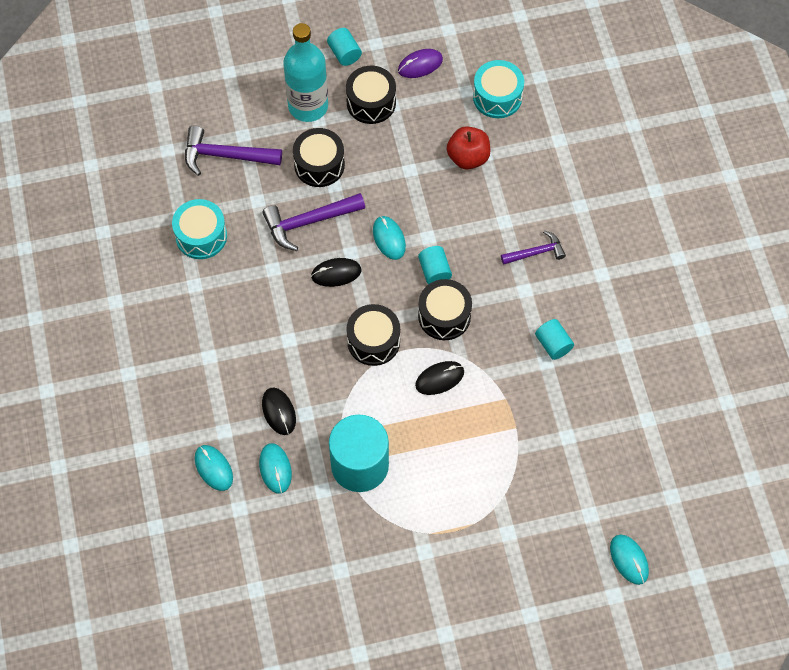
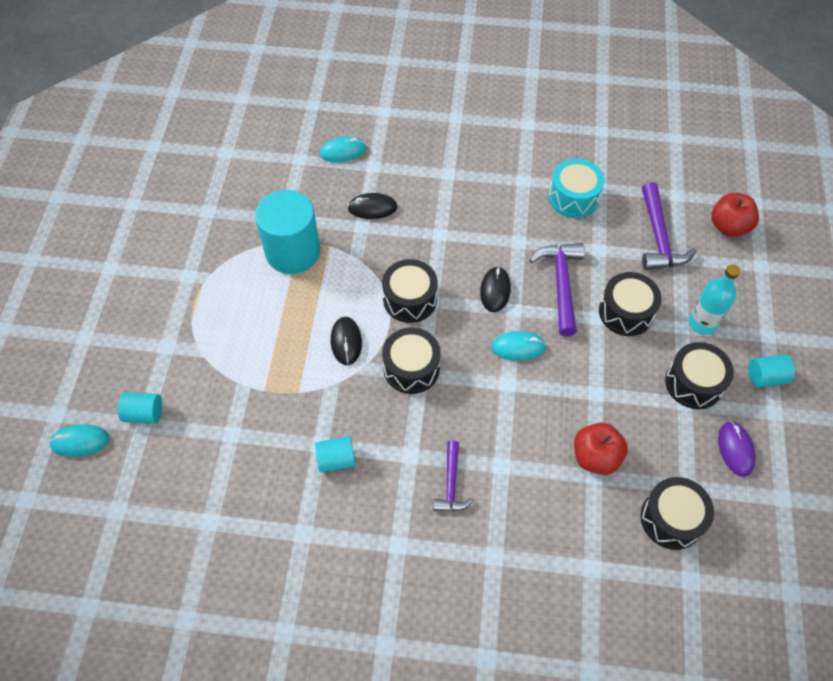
camera: 110 degrees right, 5 degrees down
(192, 103) = (728, 227): none -> red apple
(225, 155) = (658, 237): purple hammer -> purple hammer turned 150 degrees clockwise
(275, 469) = (321, 191): turquoise mouse -> none
(308, 106) = (702, 323): turquoise bottle -> turquoise bottle, size x0.66
(434, 271) = (465, 376): turquoise cylinder -> turquoise cylinder (144, 414)
(497, 97) = (671, 519): turquoise drum -> black drum

